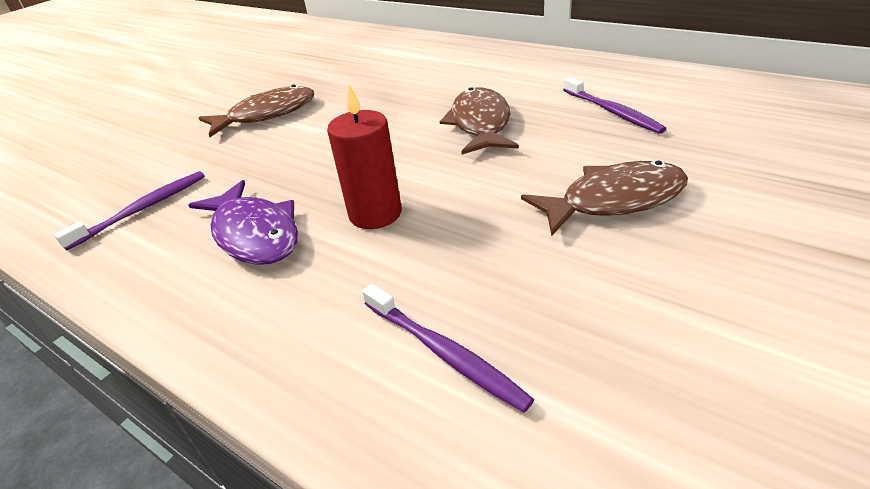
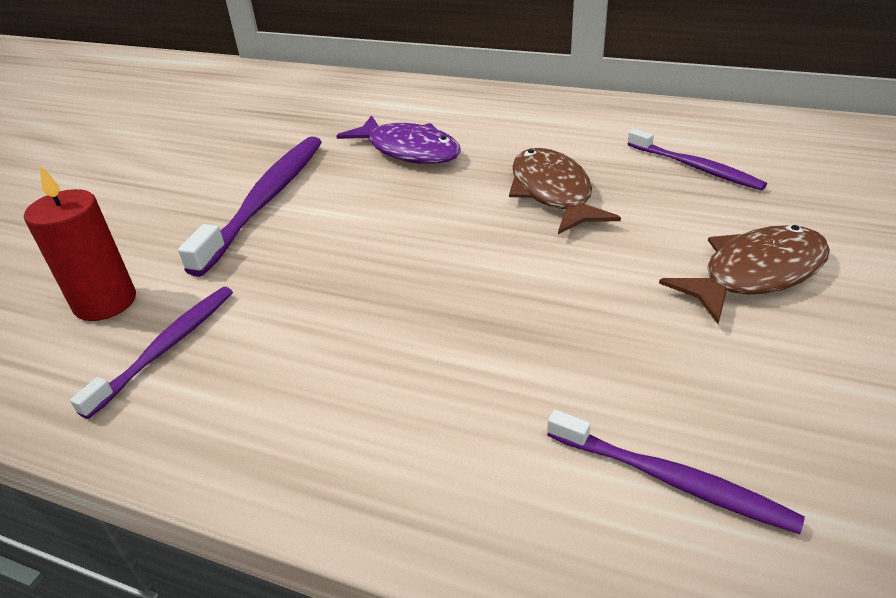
camera: 15 degrees left, 0 degrees up
(254, 234) = (348, 363): purple fish -> purple fish (408, 150)
(266, 115) = (266, 200): brown fish -> purple toothbrush
(375, 213) = (490, 319): red candle -> red candle (105, 302)

